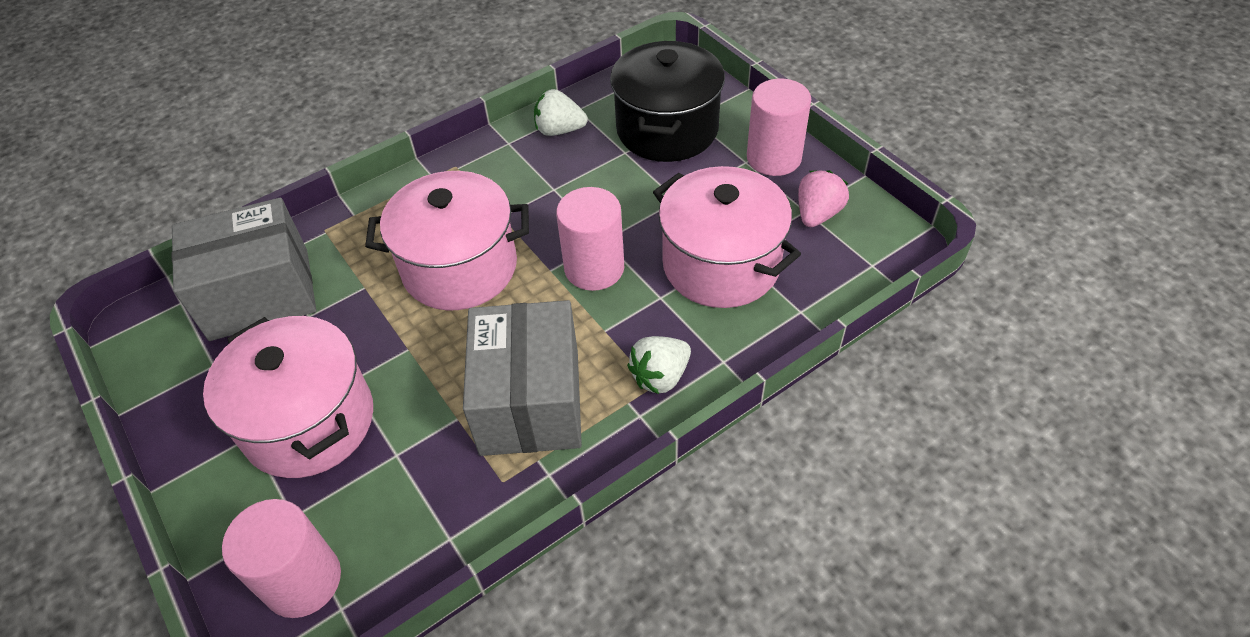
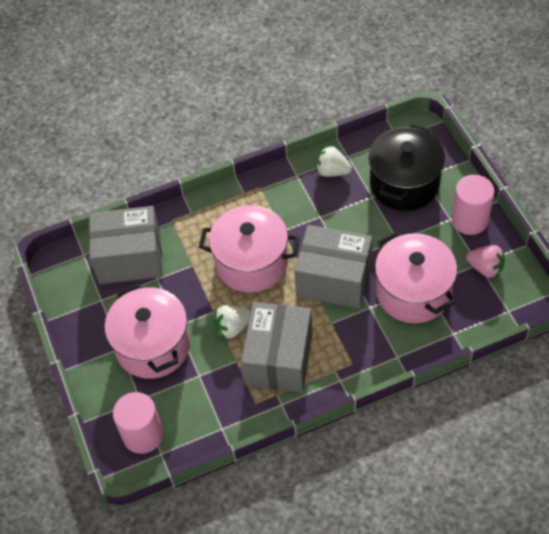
camera: 15 degrees right, 5 degrees up
(594, 268) = (334, 279): pink cylinder -> grey box
(660, 376) = (357, 359): white strawberry -> white strawberry (232, 327)
(817, 214) = (485, 268): pink strawberry -> pink strawberry turned 75 degrees clockwise

